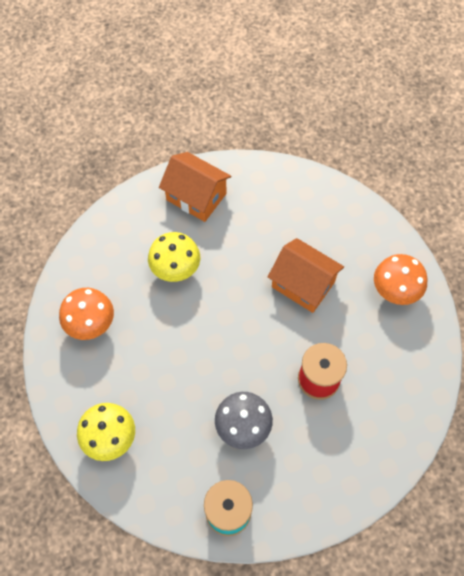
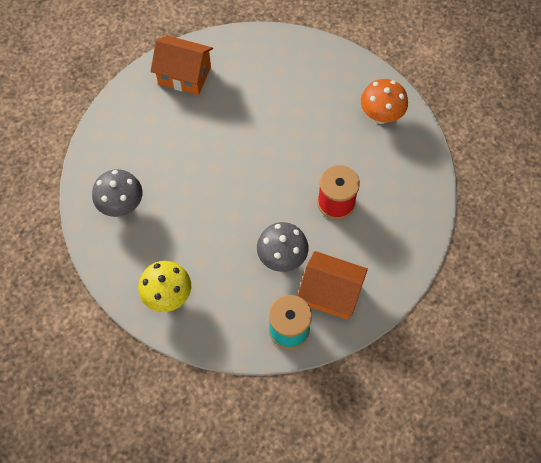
camera: 15 degrees left, 0 degrees up
(91, 325) = (122, 206): orange mushroom -> grey mushroom
(176, 270) = (184, 142): yellow mushroom -> none
(303, 284) = (300, 128): orange house -> orange house (330, 293)

